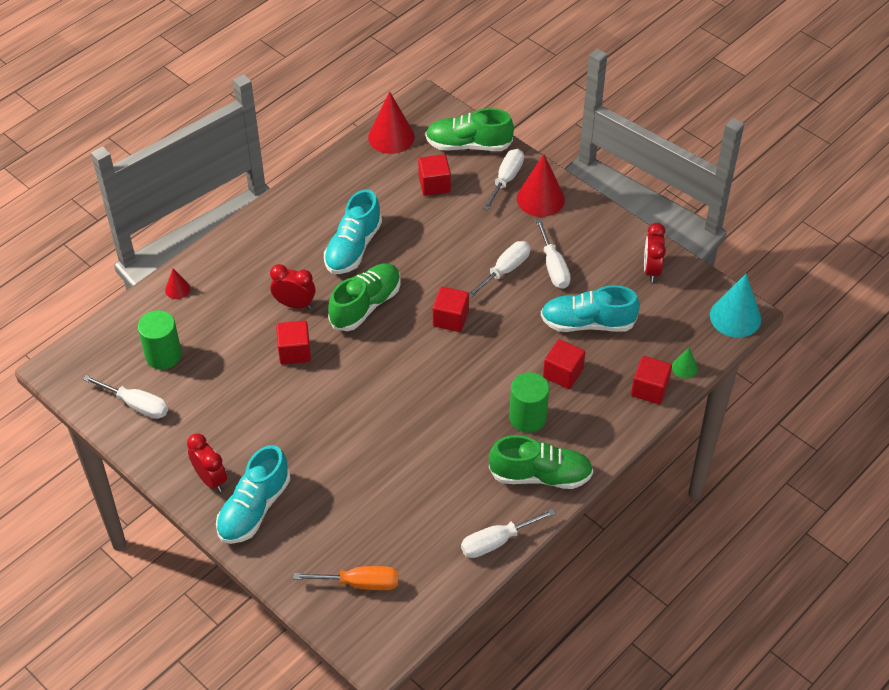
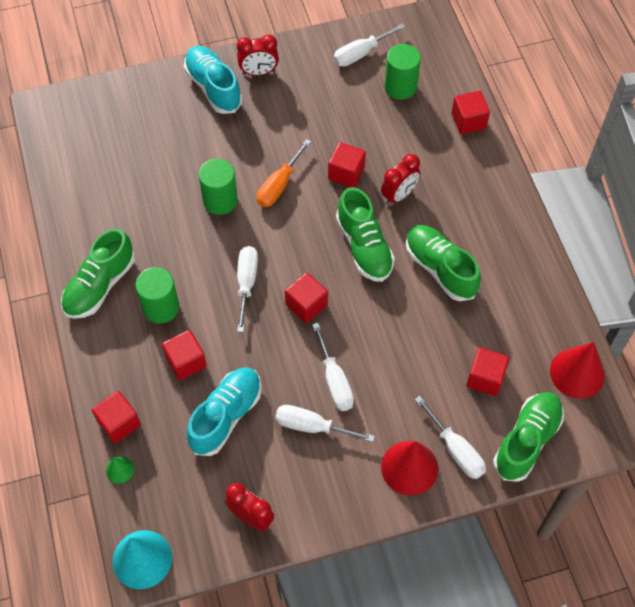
camera: 120 degrees right, 10 degrees up
(177, 289) = (468, 121): red cone -> red cube
(353, 248) = (440, 268): turquoise shoe -> green shoe
(360, 583) = (102, 123): orange screwdriver -> orange screwdriver (279, 185)
(387, 432) = (220, 200): none -> green cylinder
(496, 541) = (67, 223): white screwdriver -> white screwdriver (246, 283)

